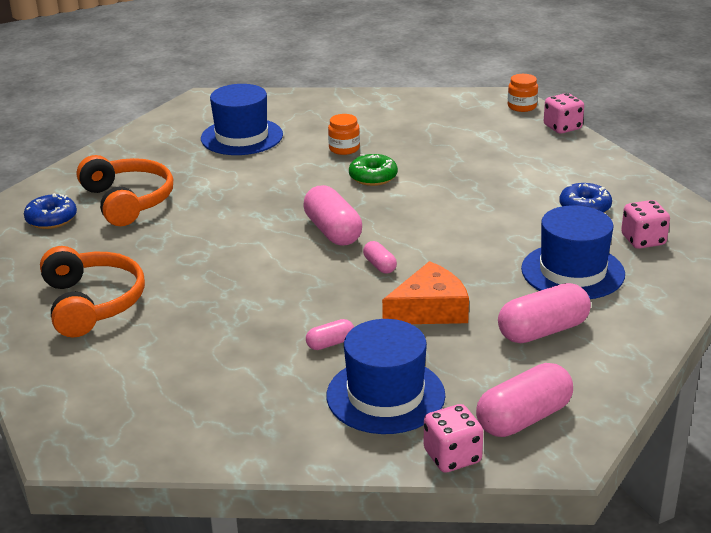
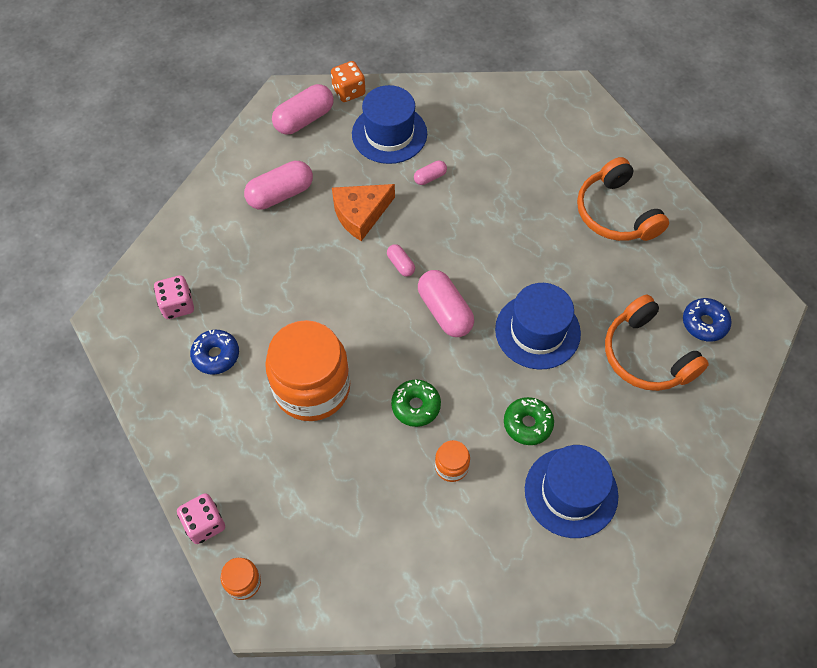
camera: 175 degrees right, 30 degrees up
(267, 167) = (527, 424): none -> green donut
(452, 456) = (349, 91): pink dice -> orange dice
(478, 188) = (312, 387): none -> orange jar
(572, 271) = (246, 261): blue hat -> blue hat (537, 331)

